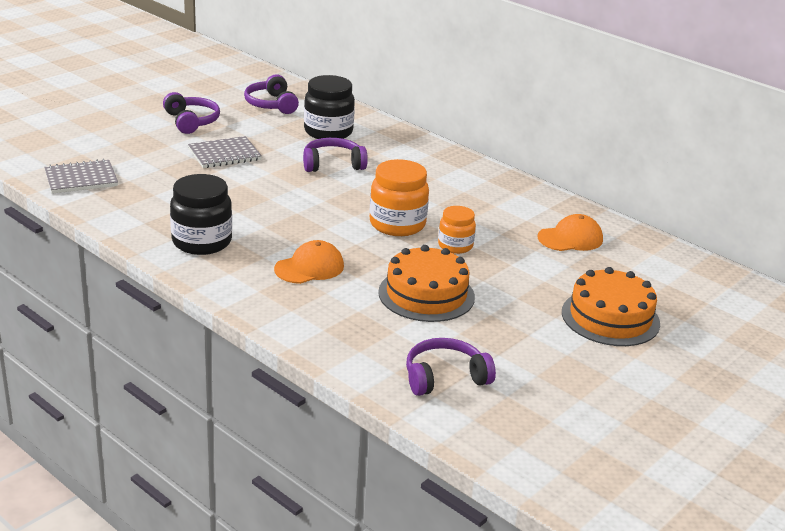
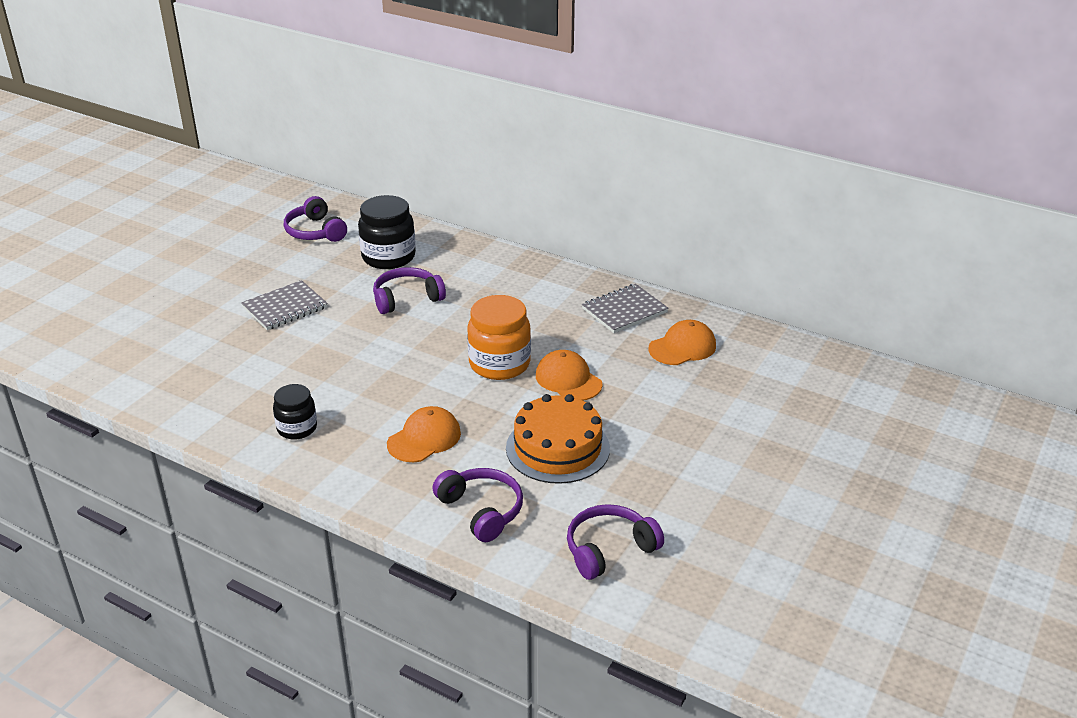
camera: 10 degrees left, 5 degrees up
(81, 179) = (134, 370): grey notebook -> grey notebook (624, 310)
(191, 121) = (234, 270): purple headphones -> purple headphones (481, 511)
(202, 242) = (297, 428): black jar -> black jar, size x0.61
(455, 246) = (568, 380): orange jar -> orange cap
(610, 317) = (752, 439): orange cake -> none

